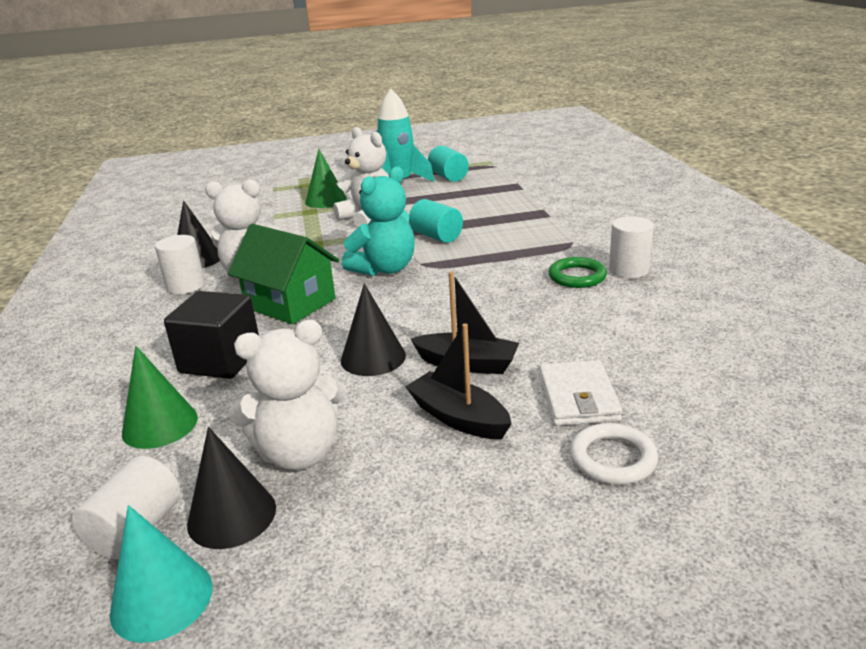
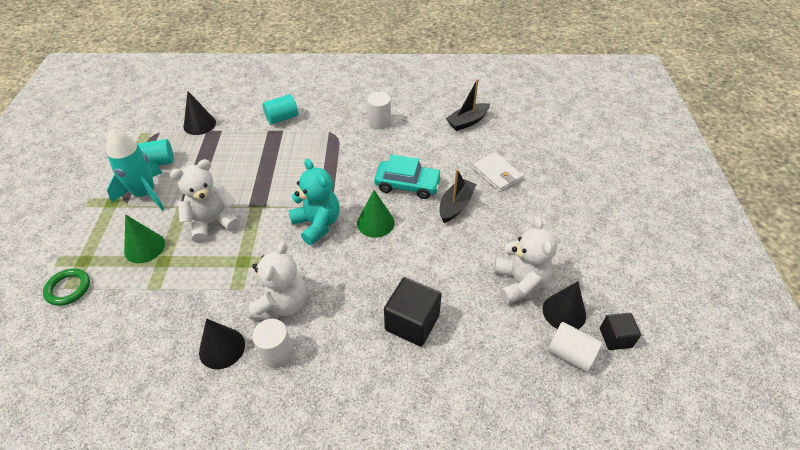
camera: 80 degrees left, 20 degrees up
(160, 425) = (480, 352): green cone -> green cone (375, 223)
(162, 599) = (615, 338): turquoise cone -> black cube
(290, 303) = (345, 281): green house -> none
(373, 357) = (435, 244): black cone -> black cone (199, 124)
(436, 236) = (278, 190): turquoise cylinder -> turquoise cylinder (282, 118)
(458, 418) = (503, 217): black boat -> black boat (467, 121)
(494, 315) = (407, 185): none -> turquoise car
(577, 276) = (377, 142): green ring -> green ring (68, 288)
(578, 397) = (496, 174): white wallet -> white wallet turned 45 degrees clockwise
(613, 458) = (542, 176): white ring -> none

